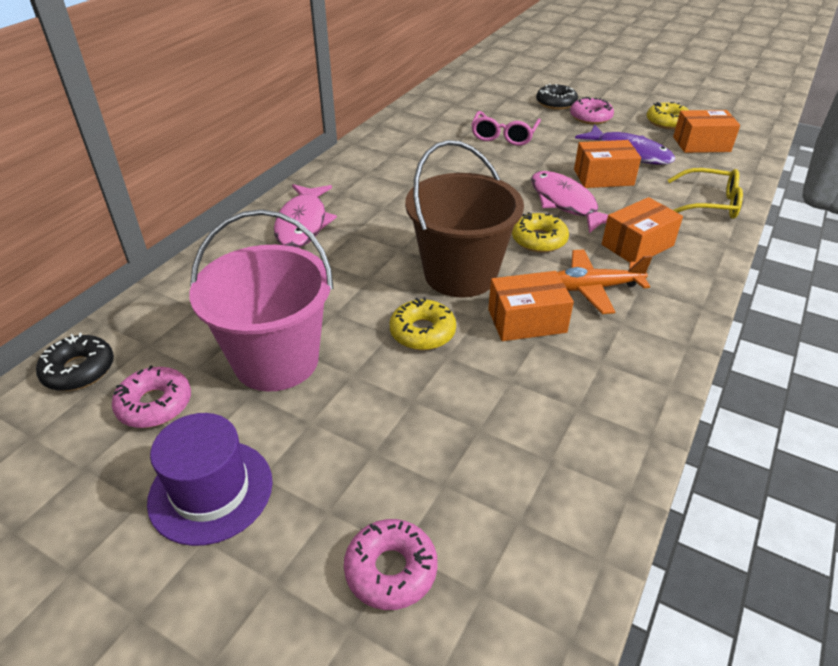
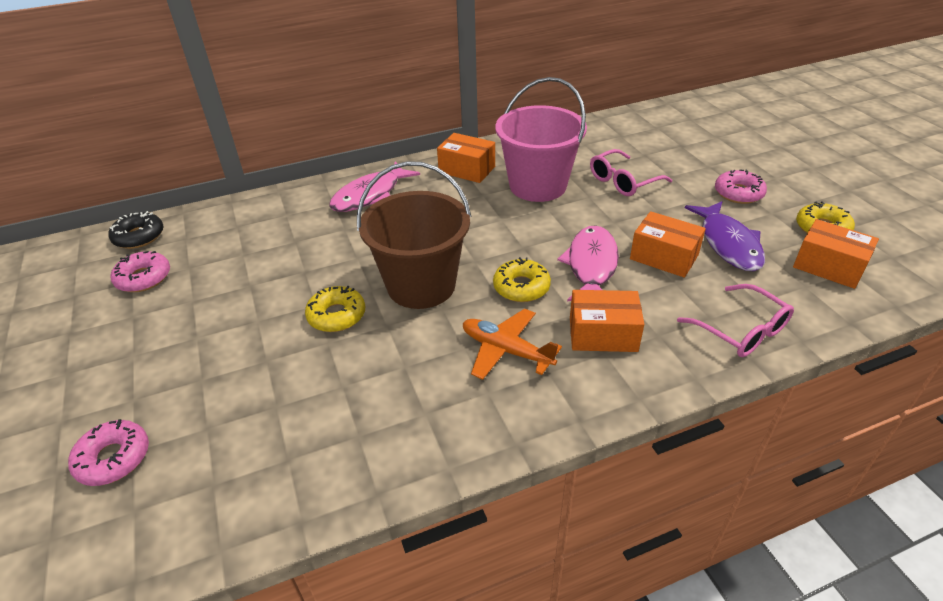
camera: 40 degrees right, 0 degrees up
(211, 491) = (102, 347): purple hat -> none
(276, 360) = (231, 286): pink bucket -> pink bucket (538, 186)
(527, 321) = (417, 348): orange box -> orange box (467, 169)
(556, 103) = (721, 166): black donut -> none
(709, 203) = (741, 330): yellow glasses -> pink glasses

